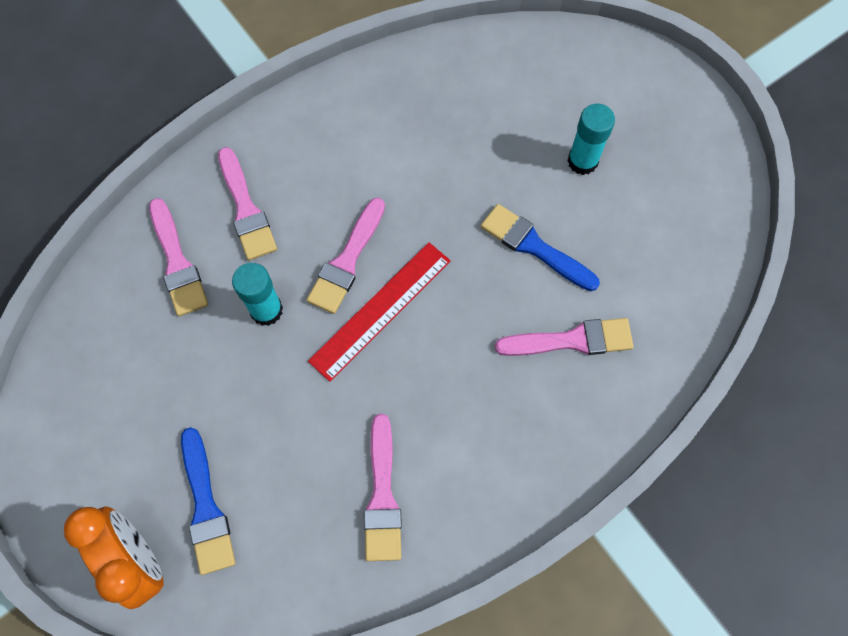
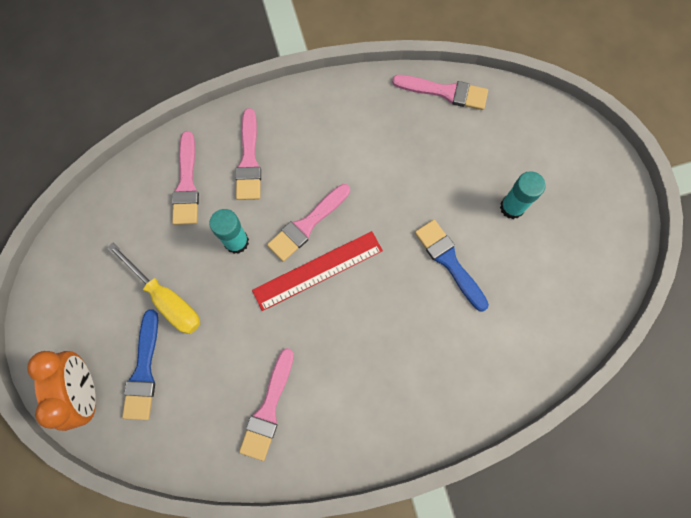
camera: 20 degrees right, 5 degrees up
(203, 409) = (166, 299): none -> yellow screwdriver
(571, 340) = (450, 344): pink brush -> pink brush (445, 92)

